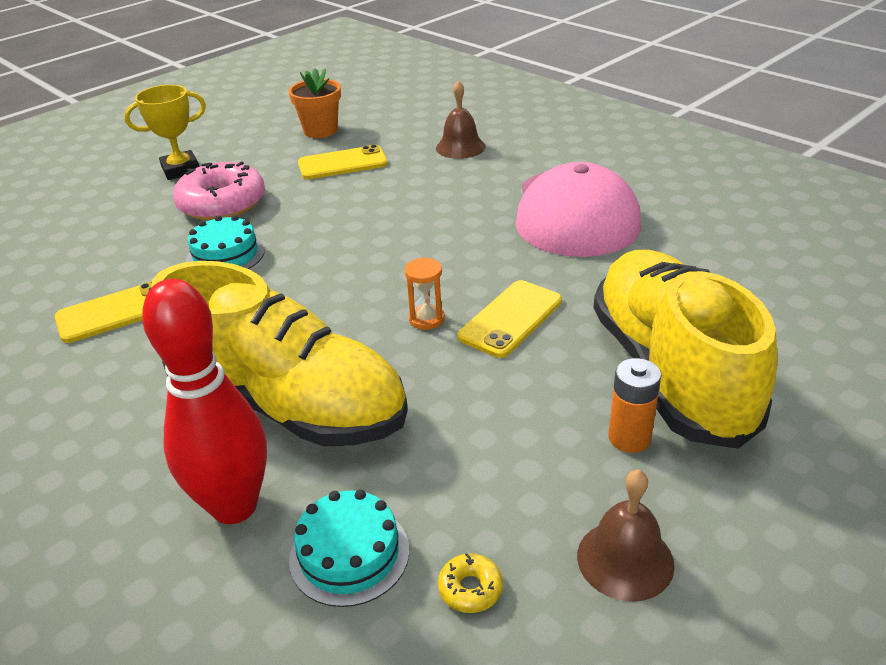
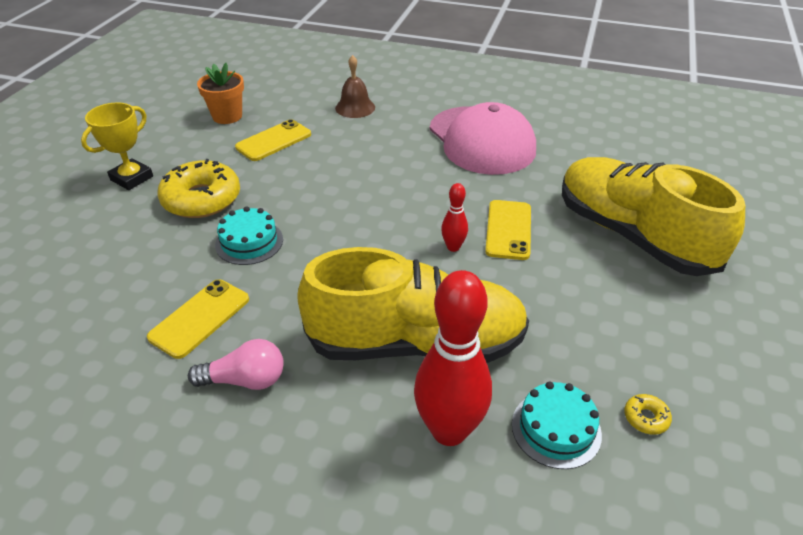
camera: 30 degrees left, 5 degrees up
(99, 382) = (245, 380): none -> pink light bulb
(222, 203) = (201, 199): pink donut -> yellow donut
(426, 319) = (453, 247): orange hourglass -> red bowling pin
(625, 559) = (709, 363): brown bell -> none
(629, 438) = (647, 286): orange battery -> none

